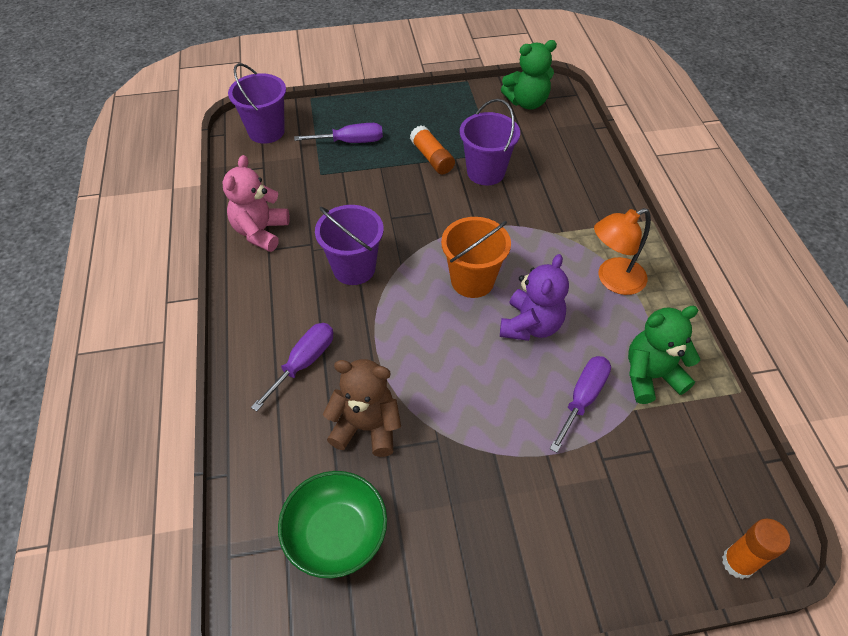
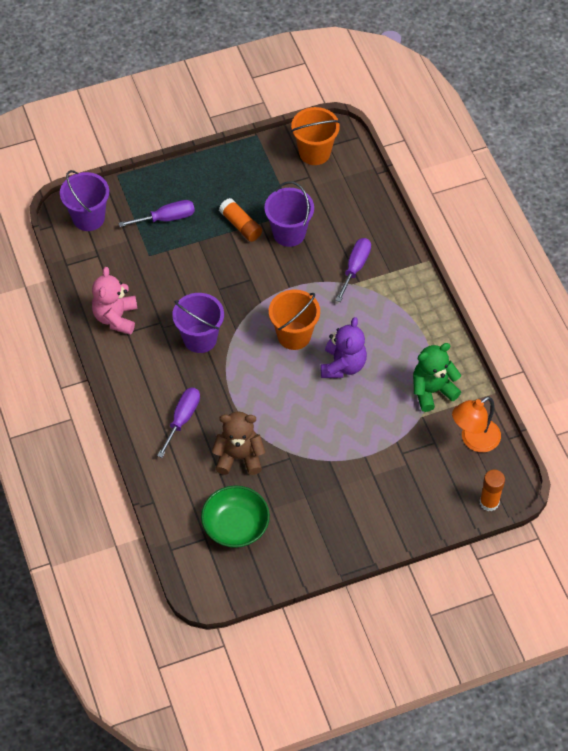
camera: 10 degrees left, 5 degrees up
(527, 102) = (314, 152): green teddy bear -> orange bucket
(583, 398) = (385, 414): purple screwdriver -> purple screwdriver (355, 267)
(613, 280) = (401, 319): orange lamp -> orange lamp (474, 440)

